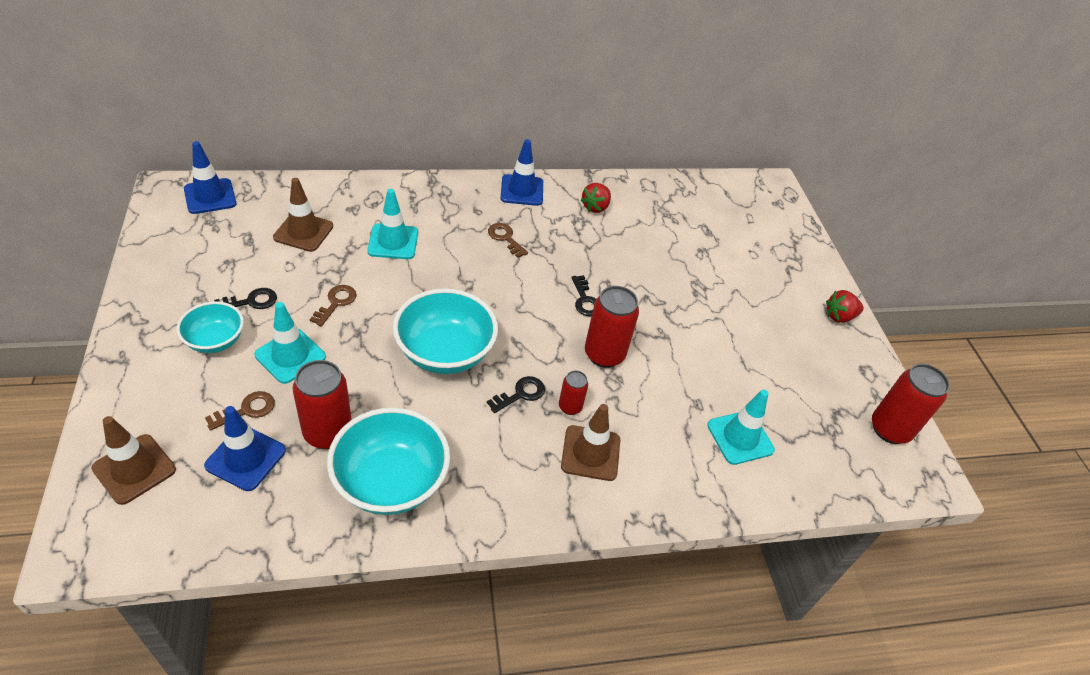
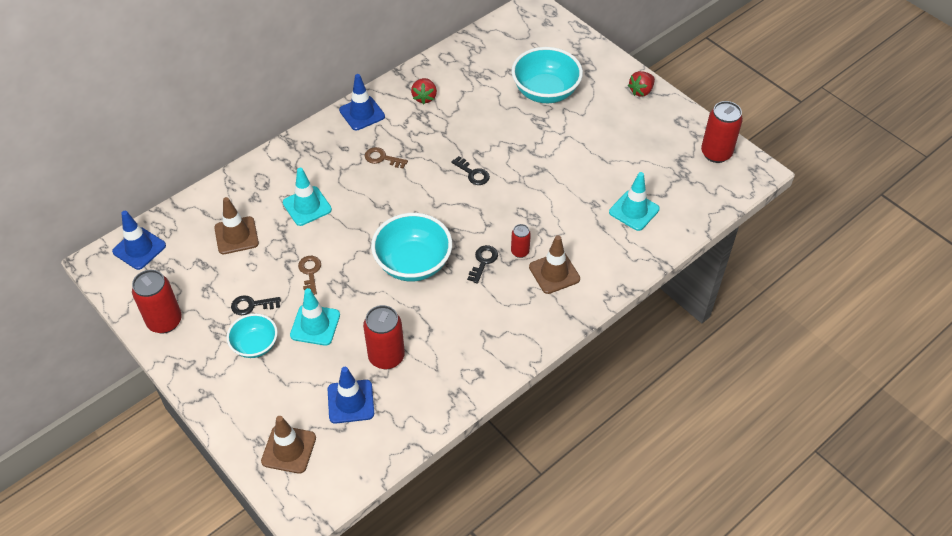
camera: 25 degrees left, 5 degrees up
(247, 410) = (322, 374): brown key -> none
(251, 301) = (251, 305): black key -> black key turned 135 degrees counterclockwise
(391, 481) = (451, 361): turquoise bowl -> turquoise bowl (545, 92)
(604, 354) = (514, 204): red can -> red can (165, 321)

